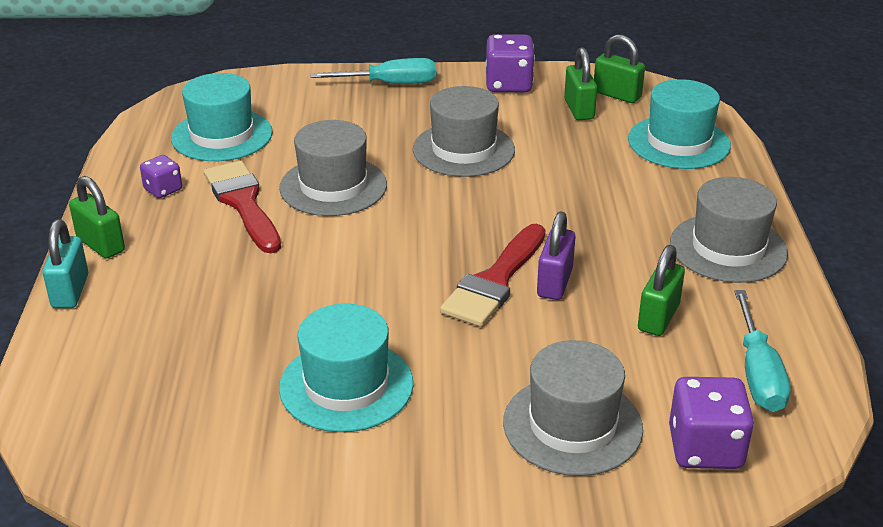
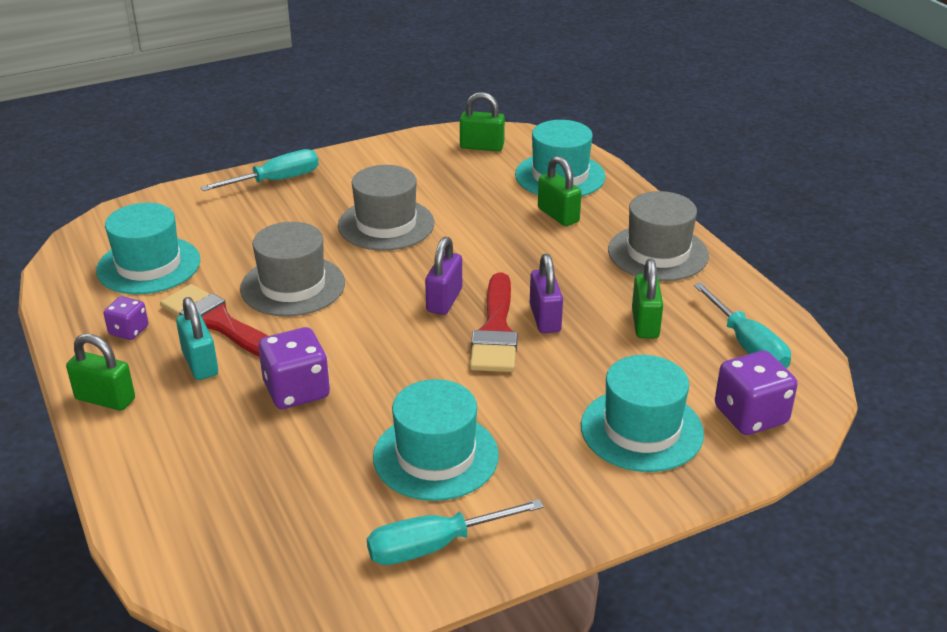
camera: 25 degrees left, 0 degrees up
(70, 291) = (109, 451): turquoise padlock -> turquoise padlock (200, 363)
(282, 471) = (435, 546): none -> turquoise screwdriver
(466, 237) = (444, 300): none -> purple padlock
(508, 84) = (383, 158): purple dice -> purple dice (296, 391)
(572, 425) = (641, 429): grey hat -> turquoise hat
(579, 109) = (459, 166): green padlock -> green padlock (558, 215)

